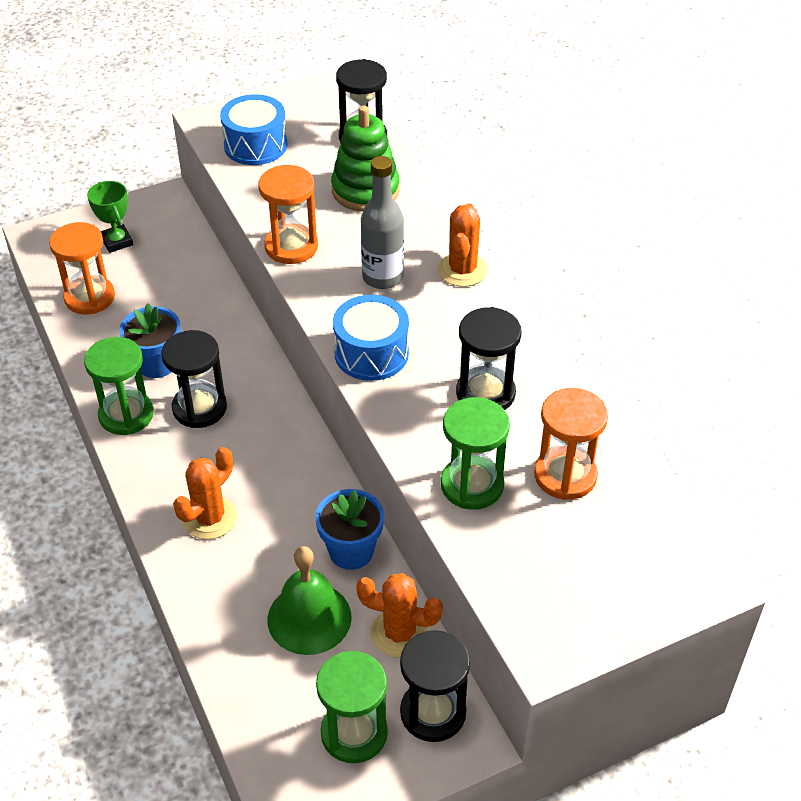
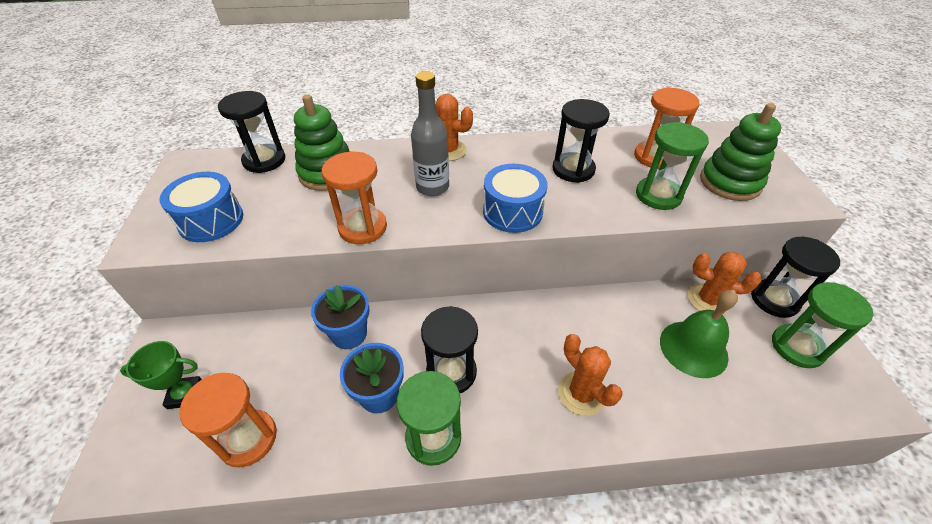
camera: 70 degrees left, 0 degrees up
(351, 551) = (632, 307): blue flower pot -> blue flower pot (349, 334)
(399, 633) = (708, 300): orange cactus -> orange cactus turned 75 degrees clockwise
(545, 564) = (730, 182): none -> green stacking toy

